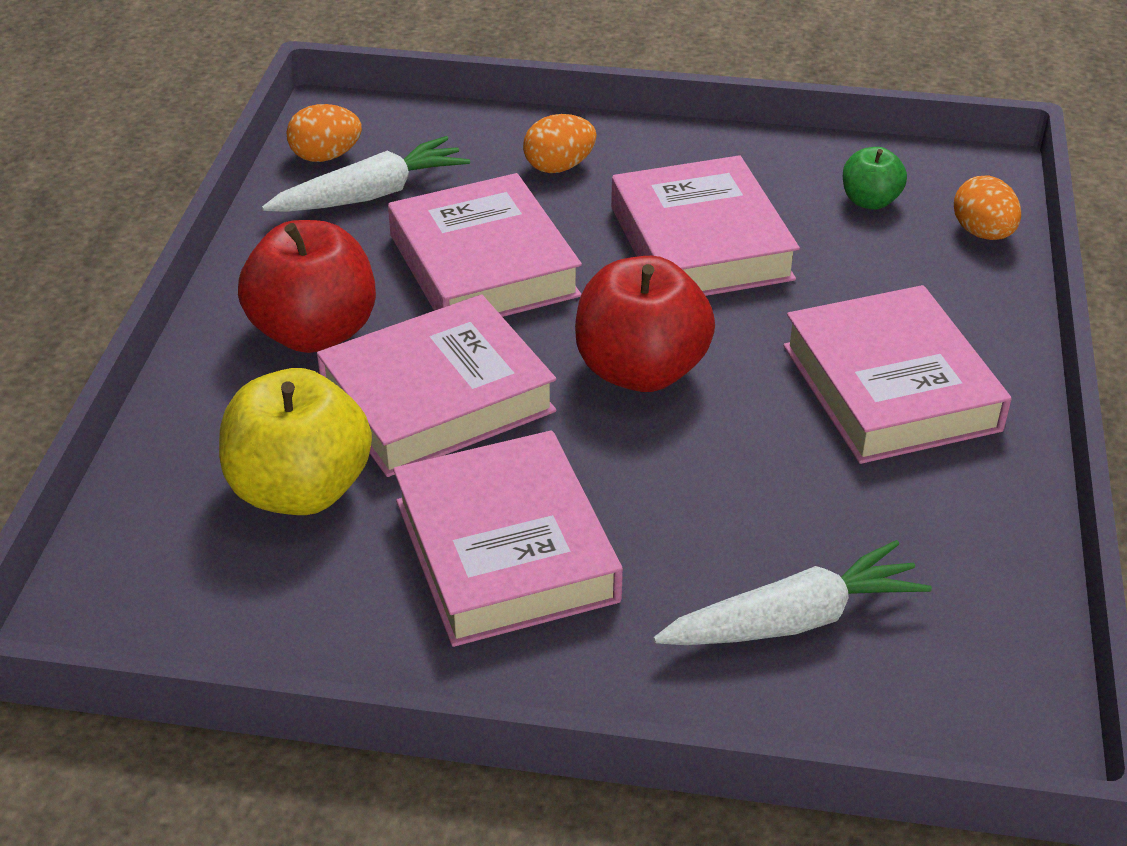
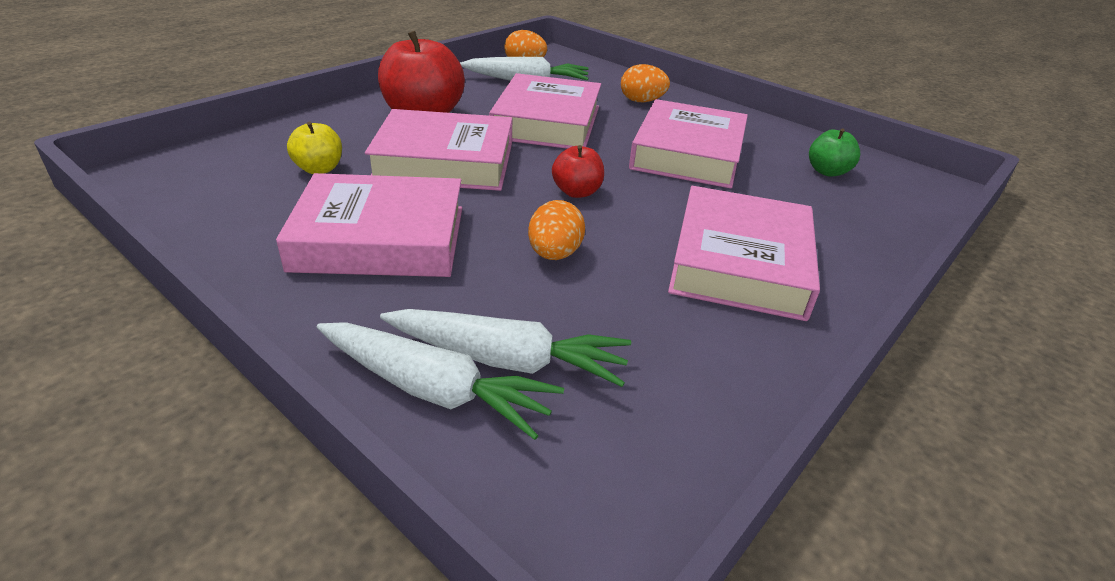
camera: 30 degrees right, 5 degrees down
(300, 490) = (319, 169): yellow apple -> yellow apple, size x0.53
(506, 550) = (380, 238): pink book -> pink book turned 75 degrees clockwise
(640, 370) = (577, 192): red apple -> red apple, size x0.53
(765, 685) = (435, 389): none -> white carrot
(982, 233) = (900, 212): orange egg -> orange egg (554, 254)

